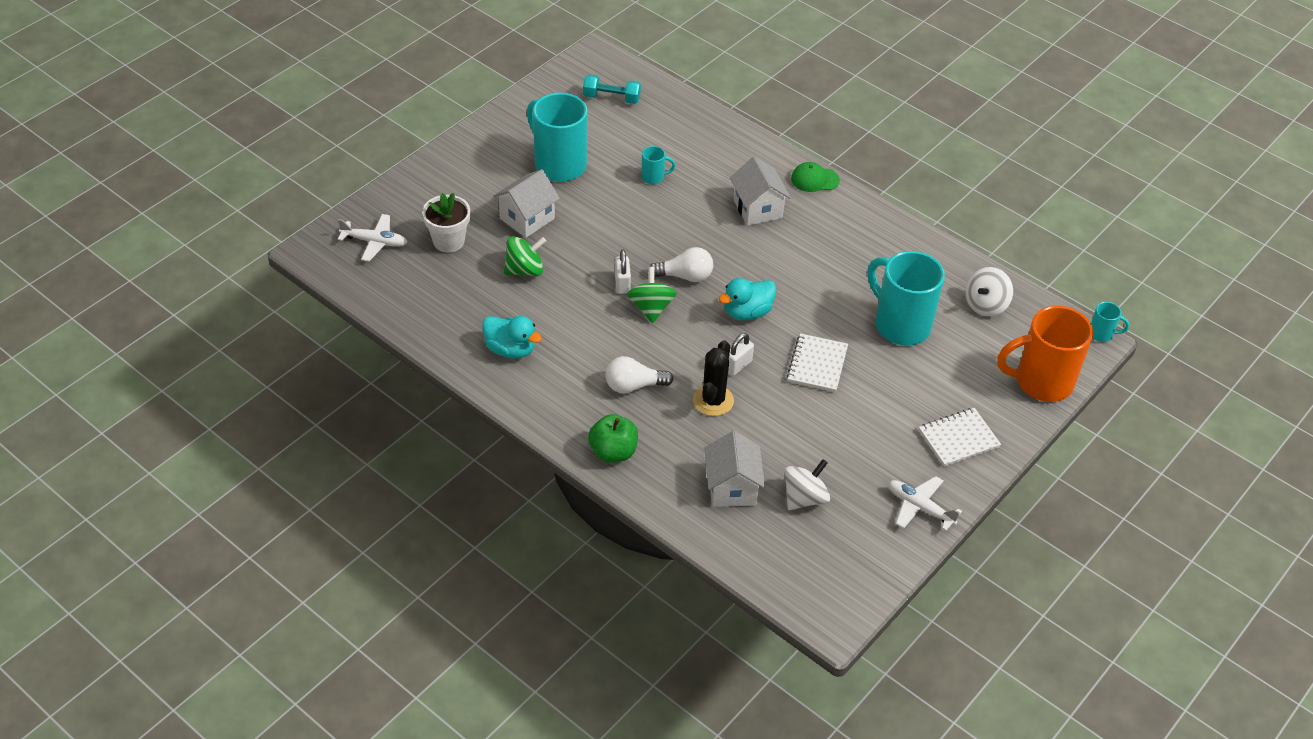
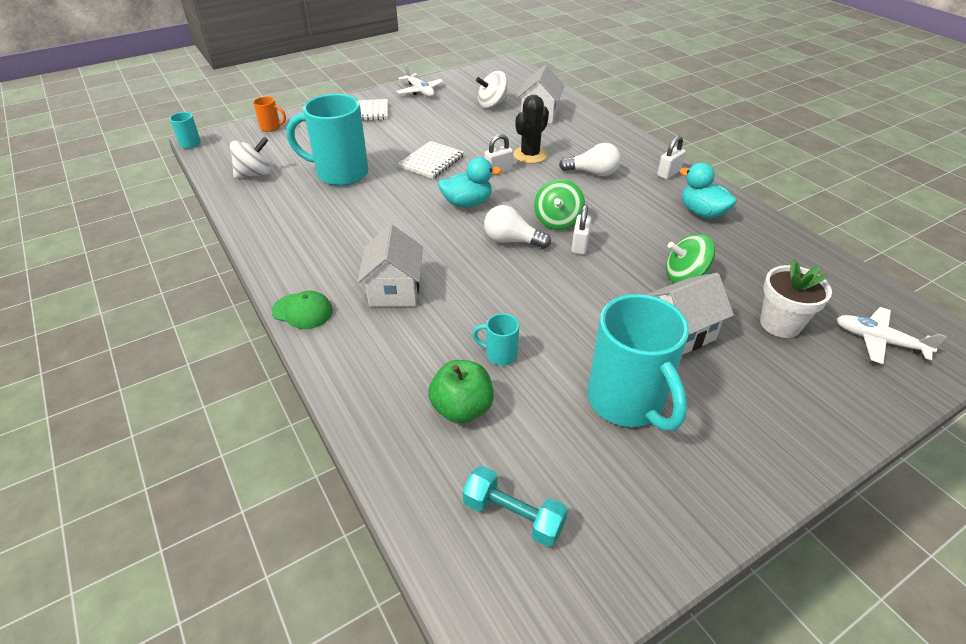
camera: 160 degrees left, 5 degrees down
(549, 404) = (668, 173): none -> white padlock
(613, 452) = (620, 141): green apple -> green apple (462, 408)
(900, 325) = (340, 173): turquoise mug -> turquoise mug turned 120 degrees clockwise
(1041, 382) = (271, 127): orange mug -> orange mug, size x0.43

